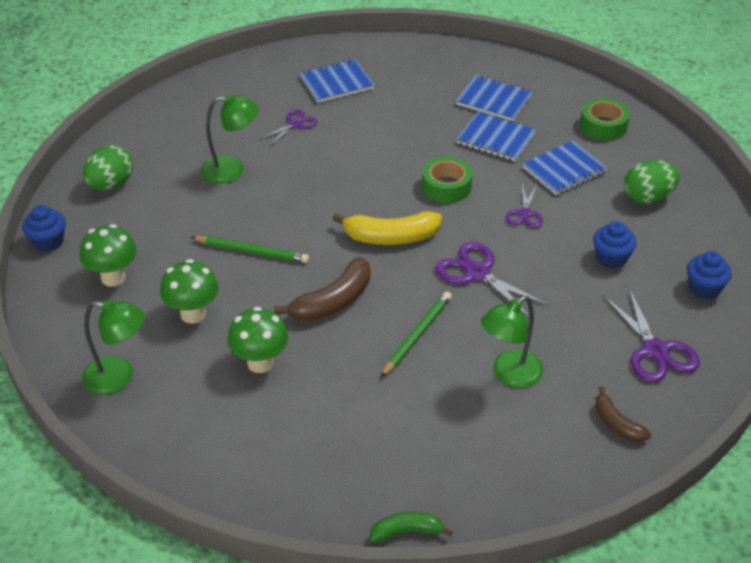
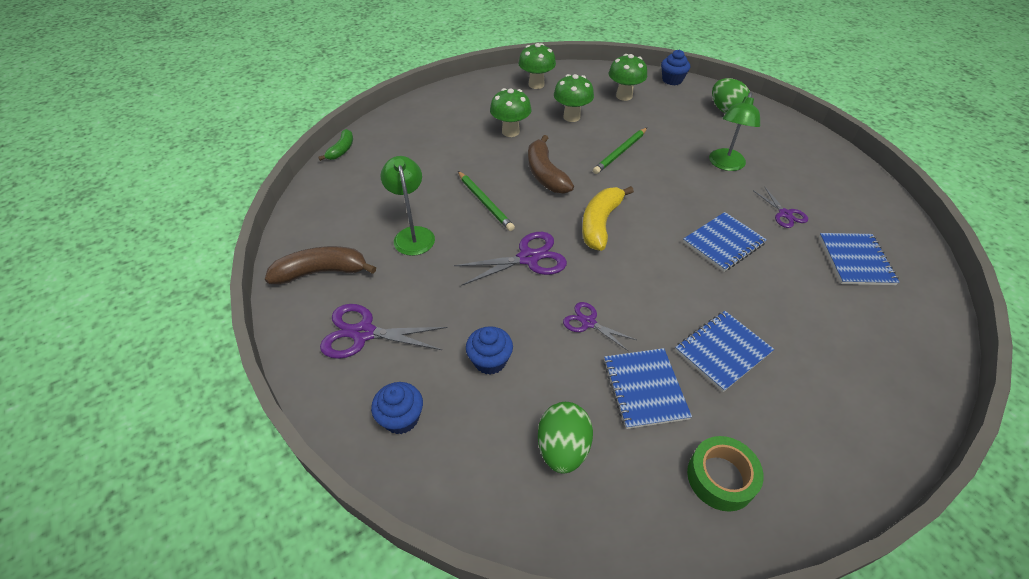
camera: 115 degrees right, 5 degrees up
(119, 377) = (536, 84): green lamp -> green mushroom
(446, 186) = (654, 281): green tape -> none
(494, 100) = (802, 382): blue notebook -> blue notebook (723, 243)
(617, 424) = (322, 272): brown banana -> brown banana, size x1.67

